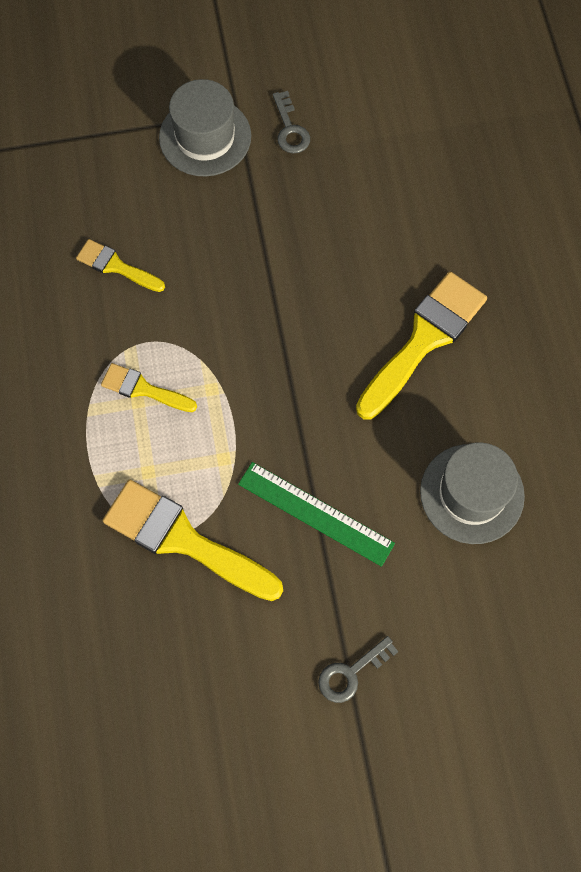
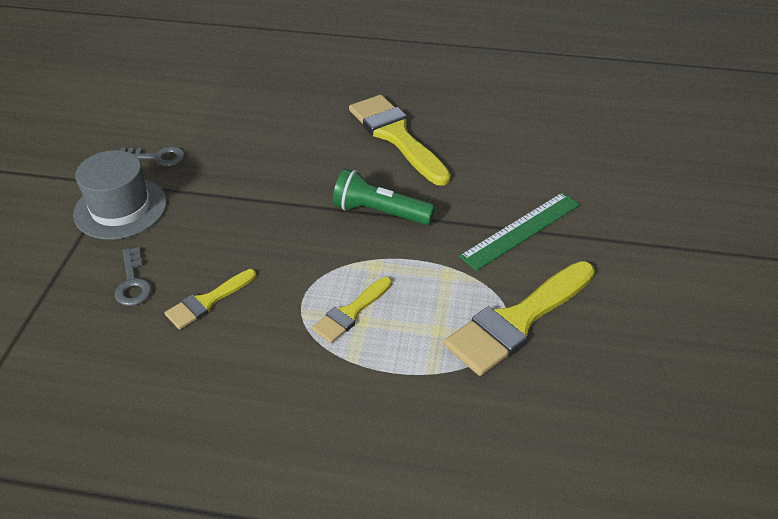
camera: 70 degrees left, 25 degrees down
(289, 366) = (379, 212): none -> green flashlight
(351, 673) = (668, 245): grey key -> grey key (133, 283)
(472, 493) = (534, 145): grey hat -> none

